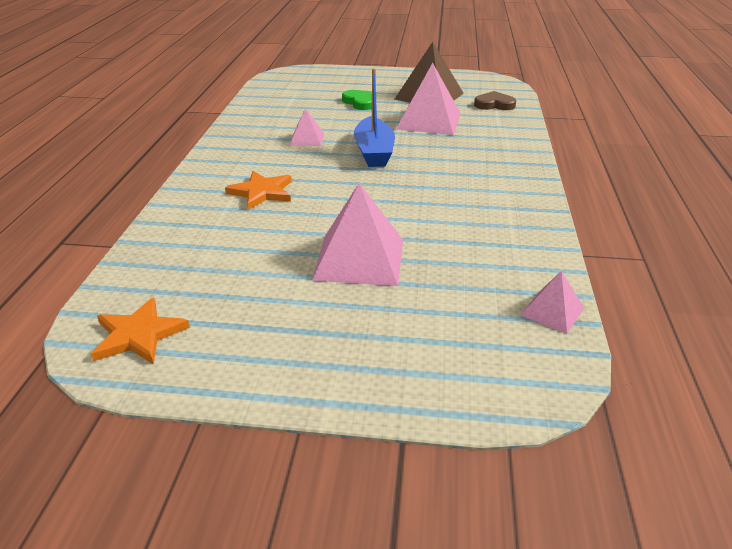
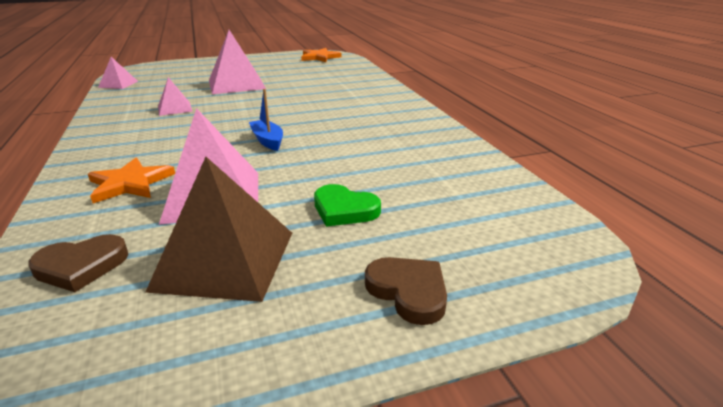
camera: 155 degrees right, 5 degrees down
(262, 192) = (336, 99): orange star -> orange star (130, 183)
(307, 139) = (354, 140): pink pyramid -> pink pyramid (175, 108)
(362, 77) = (408, 291): none -> brown heart
(374, 152) = (268, 141): blue boat -> blue boat, size x0.60

